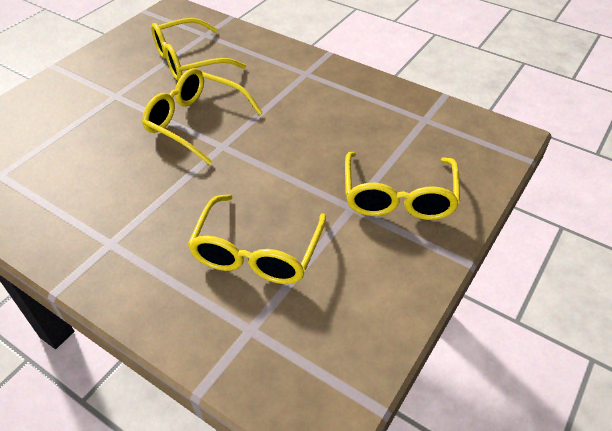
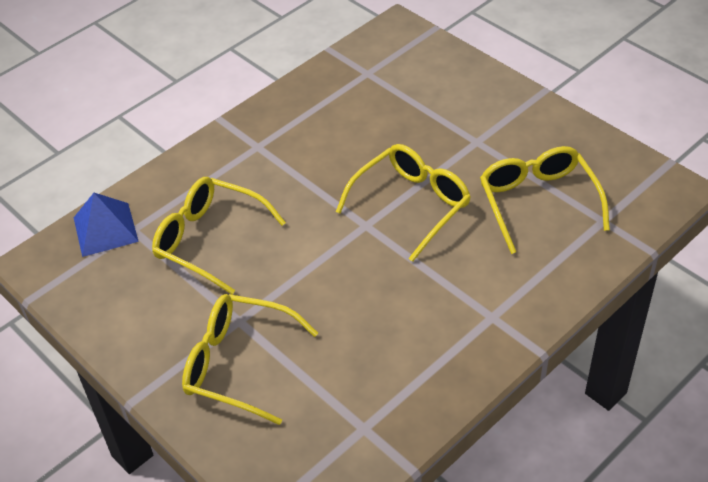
camera: 105 degrees right, 0 degrees up
(254, 360) = (105, 229): none -> blue pyramid

